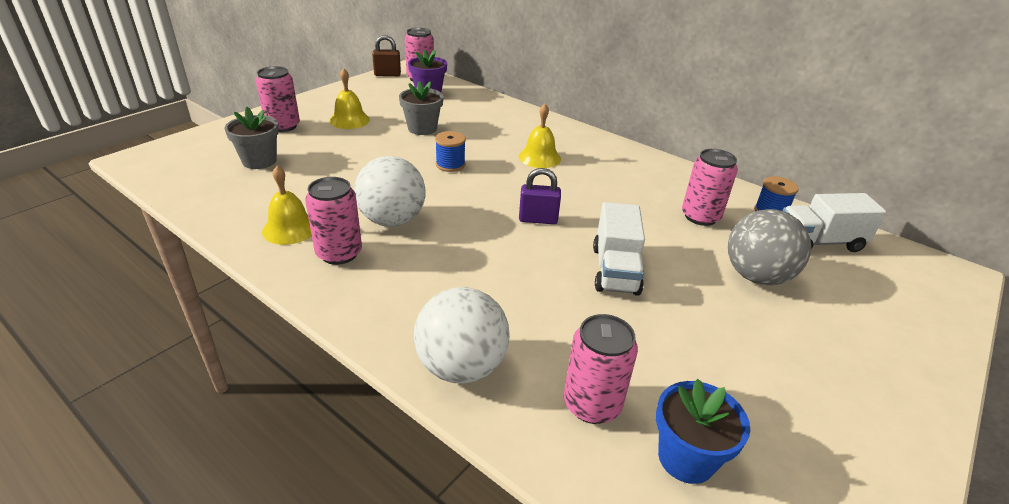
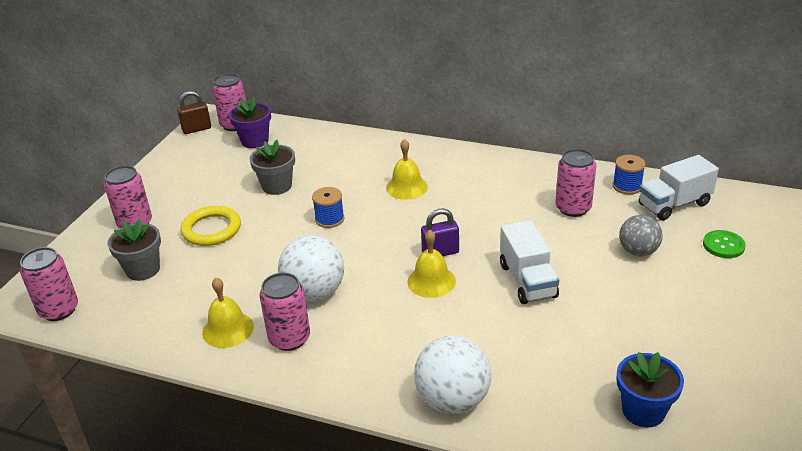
camera: 15 degrees left, 0 degrees up
(341, 146) = (211, 229): none -> yellow ring
(349, 120) = (197, 197): yellow bell -> yellow bell (431, 281)
(592, 404) = (562, 395): pink can -> pink can (59, 310)
(756, 276) = (638, 251): grey ball -> grey ball, size x0.66
(865, 298) = (723, 245): none -> green button

